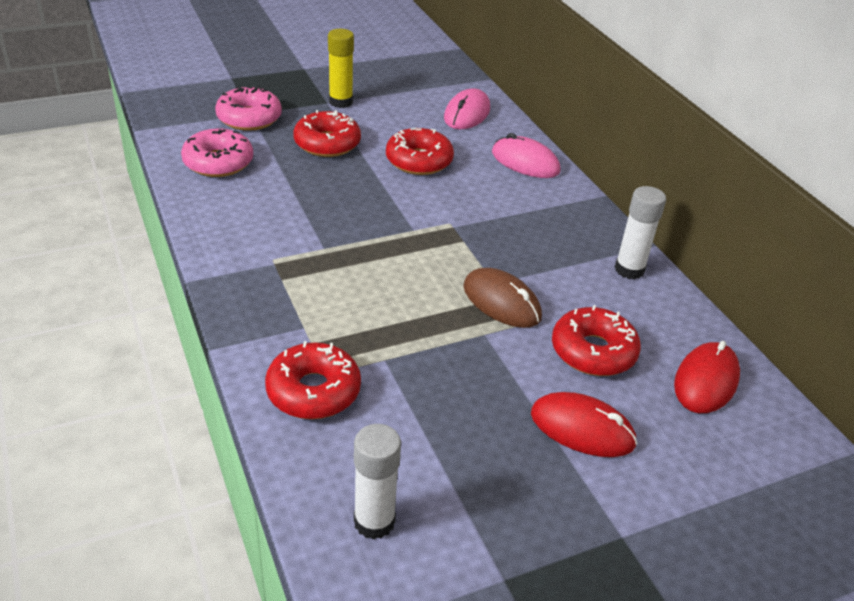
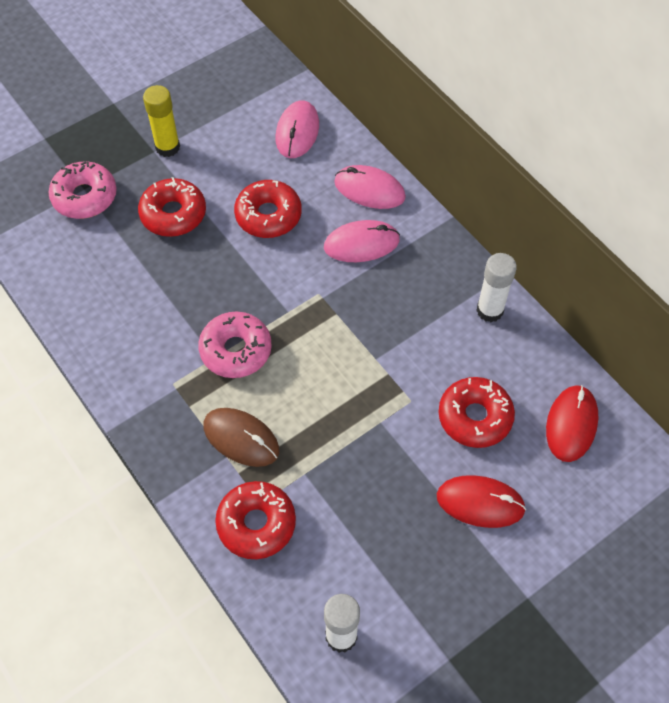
camera: 10 degrees left, 20 degrees up
(218, 162) = (78, 270): pink donut -> pink donut (236, 350)
(501, 302) = (387, 380): brown mouse -> brown mouse (241, 438)
(506, 196) = (361, 244): none -> pink mouse

